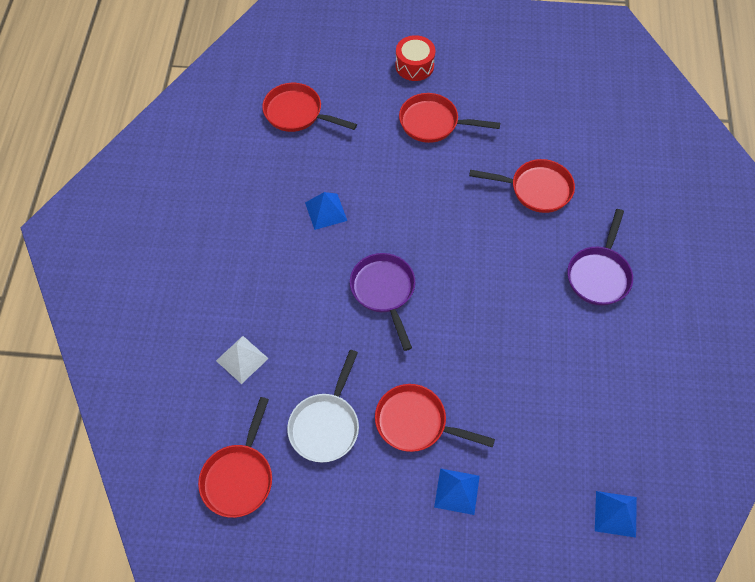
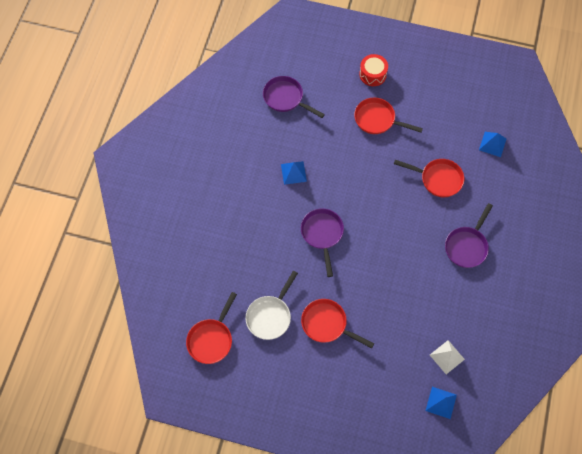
camera: 10 degrees right, 5 degrees up
(242, 359) = (224, 265): white pyramid -> white pyramid (447, 357)
(297, 113) = (285, 98): red pan -> purple pan
(457, 491) = (344, 371): blue pyramid -> blue pyramid (492, 144)

